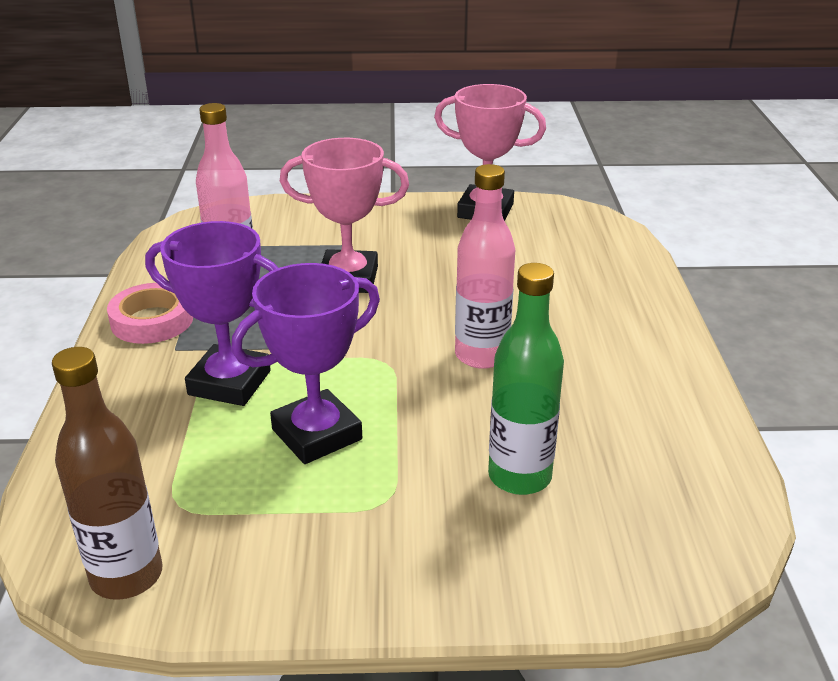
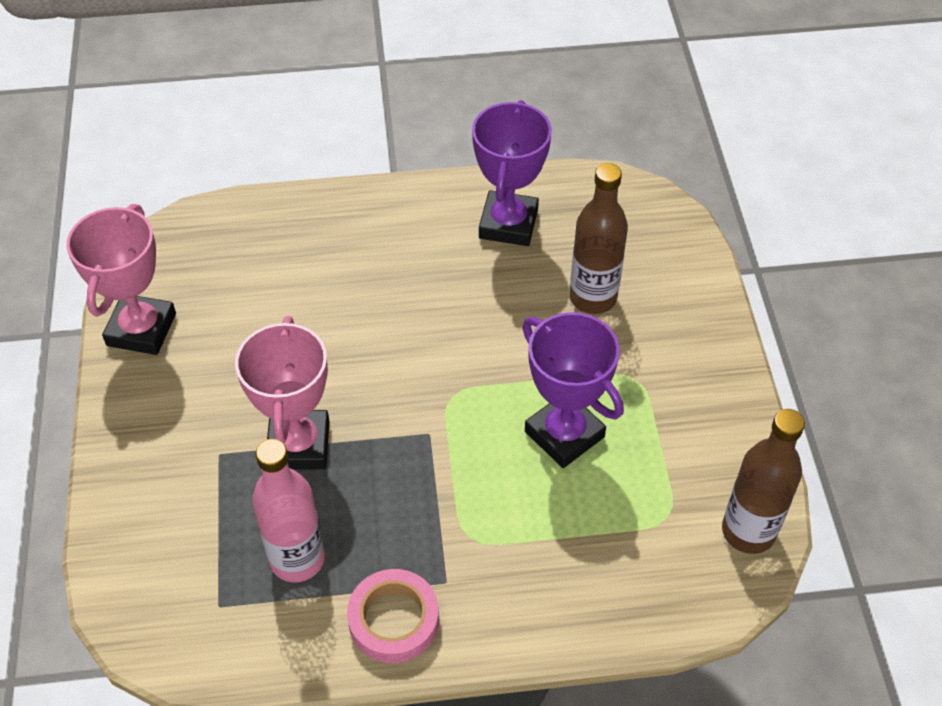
camera: 95 degrees left, 20 degrees up
(229, 383) = (499, 517): purple trophy -> purple trophy (508, 224)
(481, 355) = (435, 325): pink bottle -> none
(519, 477) = (593, 297): green bottle -> brown bottle

